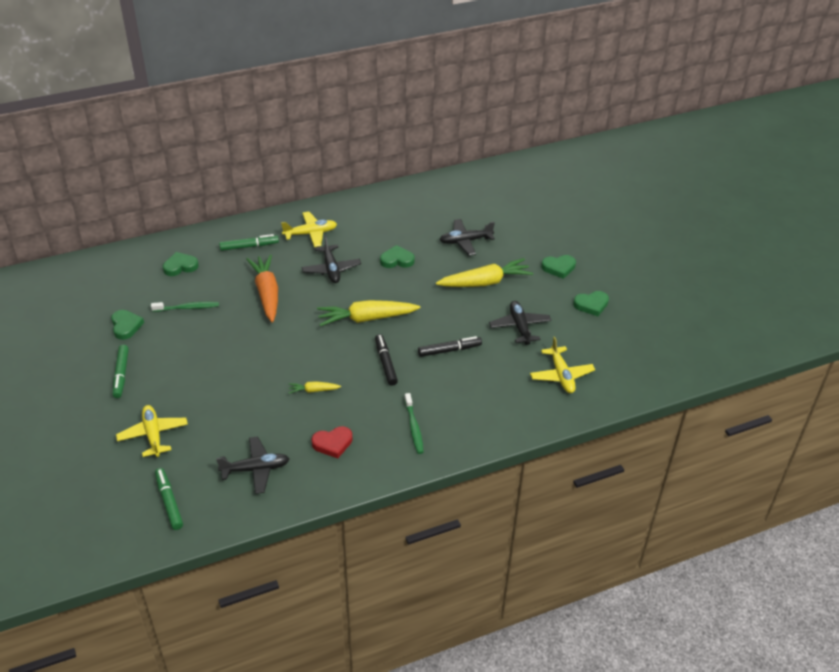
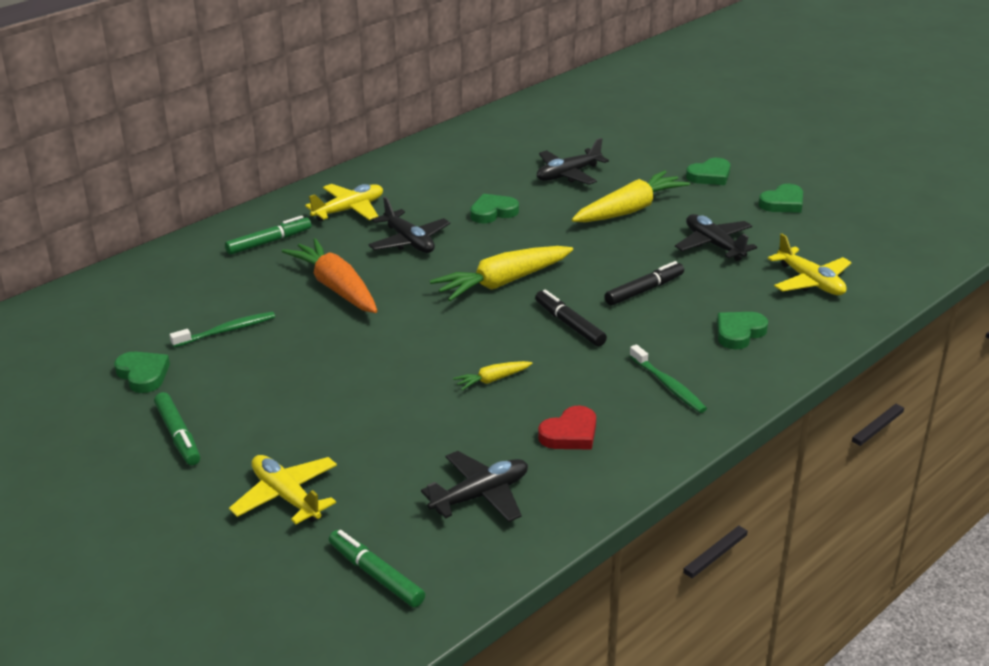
camera: 20 degrees left, 10 degrees down
(180, 266) = (180, 286): green heart -> green heart (739, 333)

